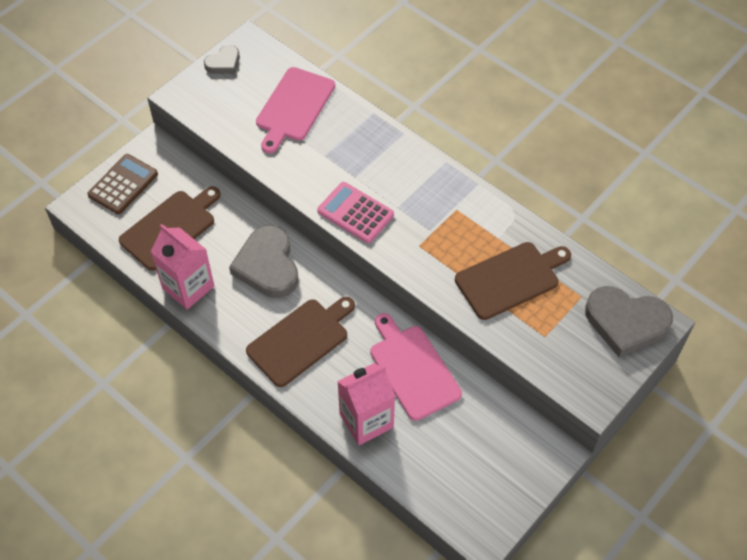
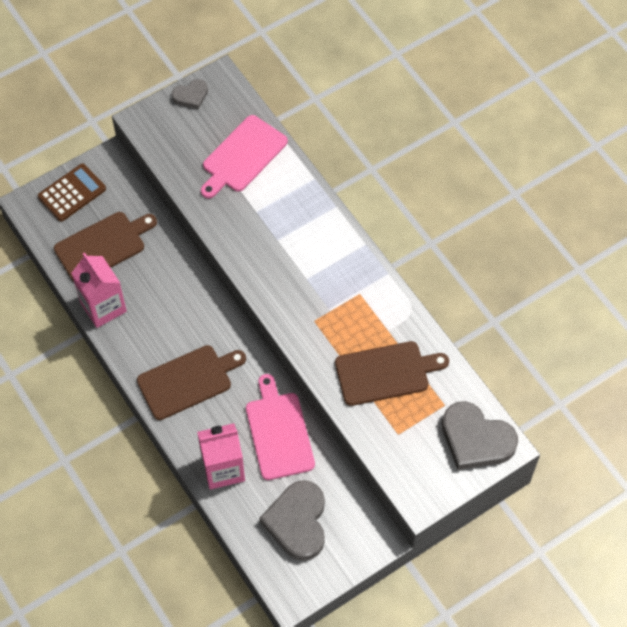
camera: 15 degrees right, 5 degrees up
(267, 266) = (179, 303): grey heart -> grey heart (297, 522)
(355, 213) = (266, 275): pink calculator -> none

